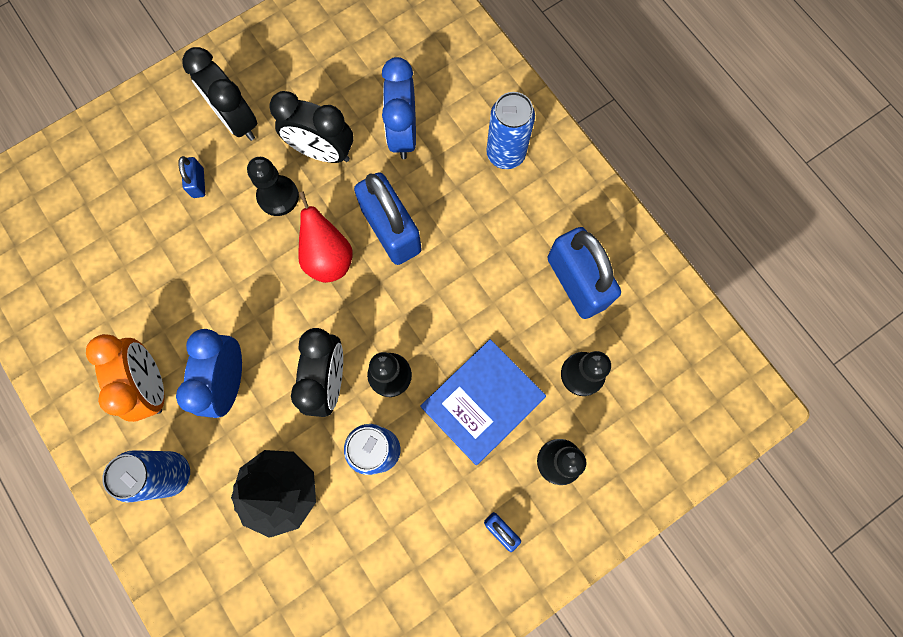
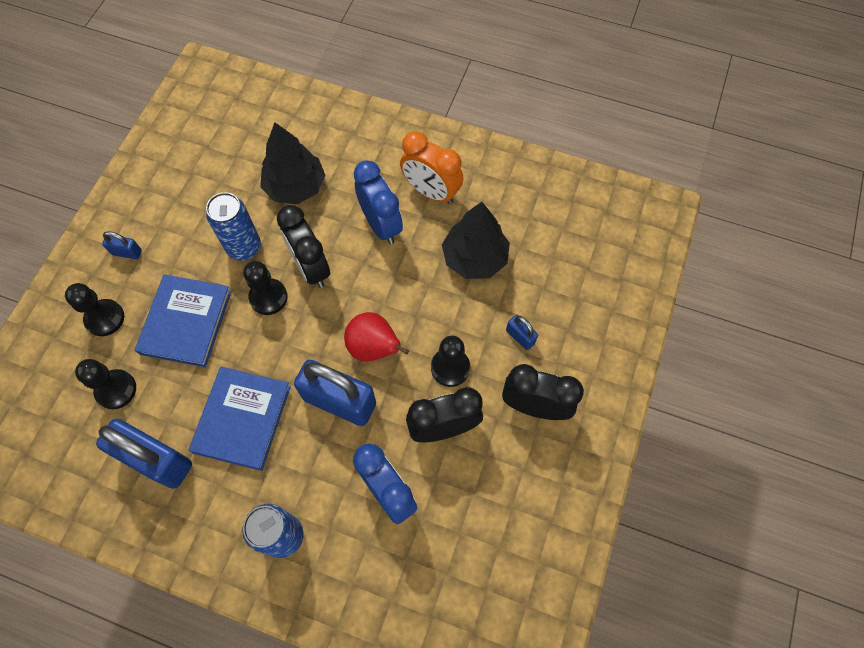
camera: 145 degrees right, 10 degrees down
(171, 473) = (374, 154): blue can -> none
(172, 283) = (474, 258): none -> black tree
(484, 270) = (242, 419): none -> blue book

